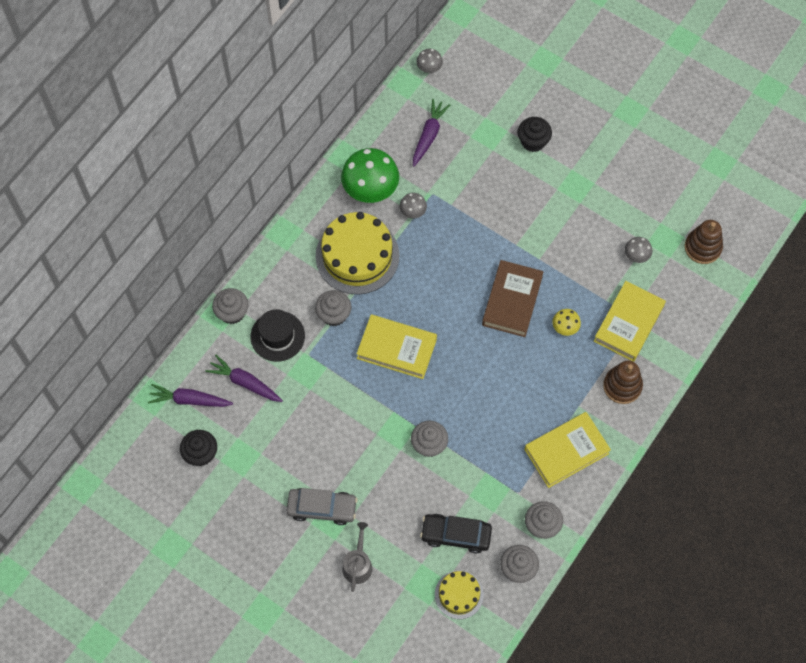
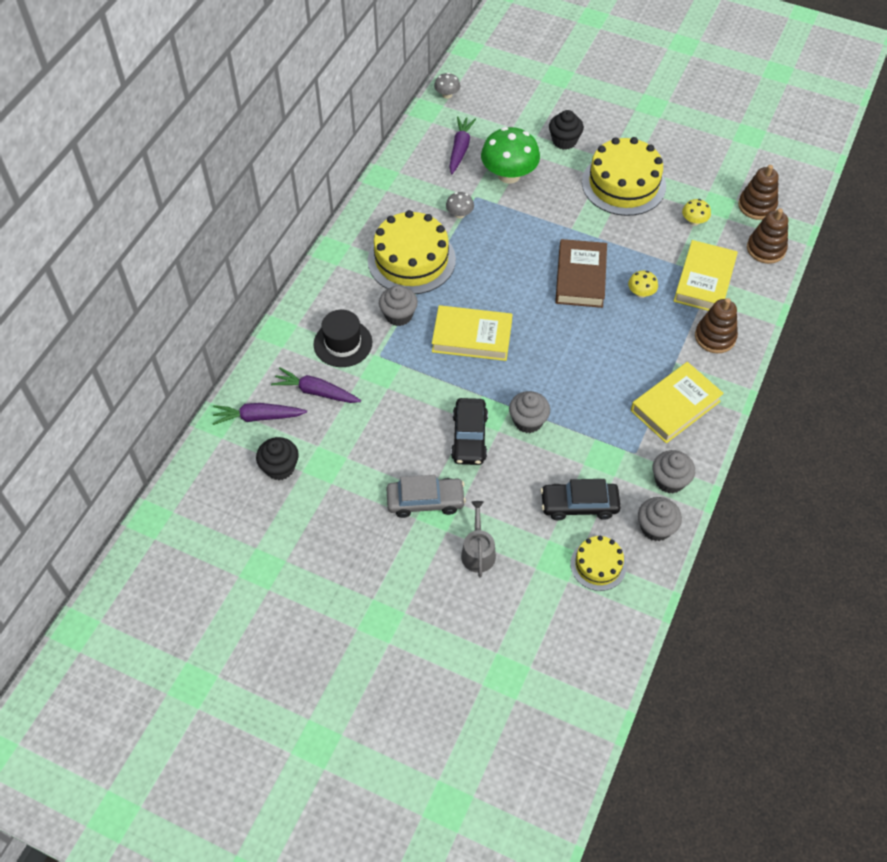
camera: 10 degrees left, 10 degrees down
(232, 312) = (290, 328): grey cupcake -> none
(370, 189) = (412, 200): green mushroom -> green mushroom (509, 175)
(373, 451) = (469, 437): none -> black car
(579, 201) = (623, 184): none -> yellow cake
(636, 255) = (694, 221): grey mushroom -> yellow mushroom
(697, 297) = (766, 249): none -> brown stacking toy

